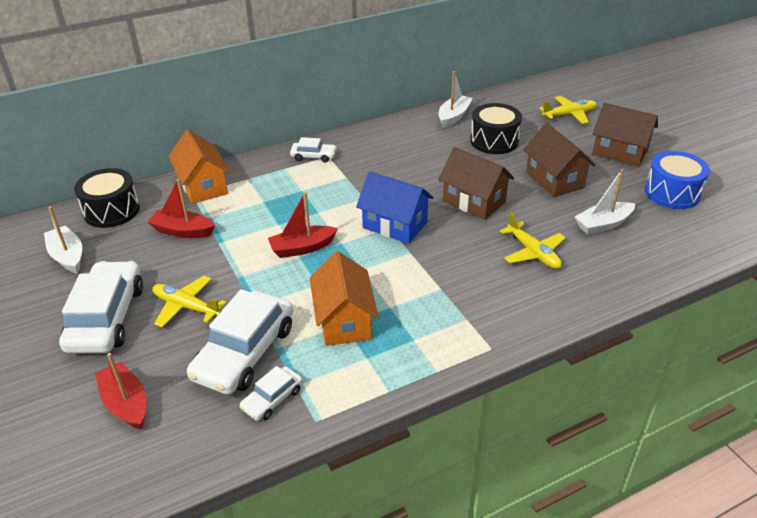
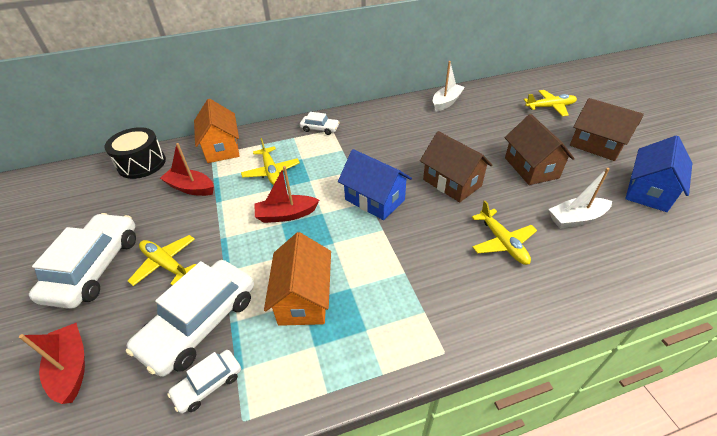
camera: 10 degrees right, 5 degrees up
(68, 256) = (90, 202): white boat -> none
(271, 206) = (271, 172): none -> yellow plane
(494, 141) = (479, 126): black drum -> none
(672, 193) = (648, 191): blue drum -> blue house

